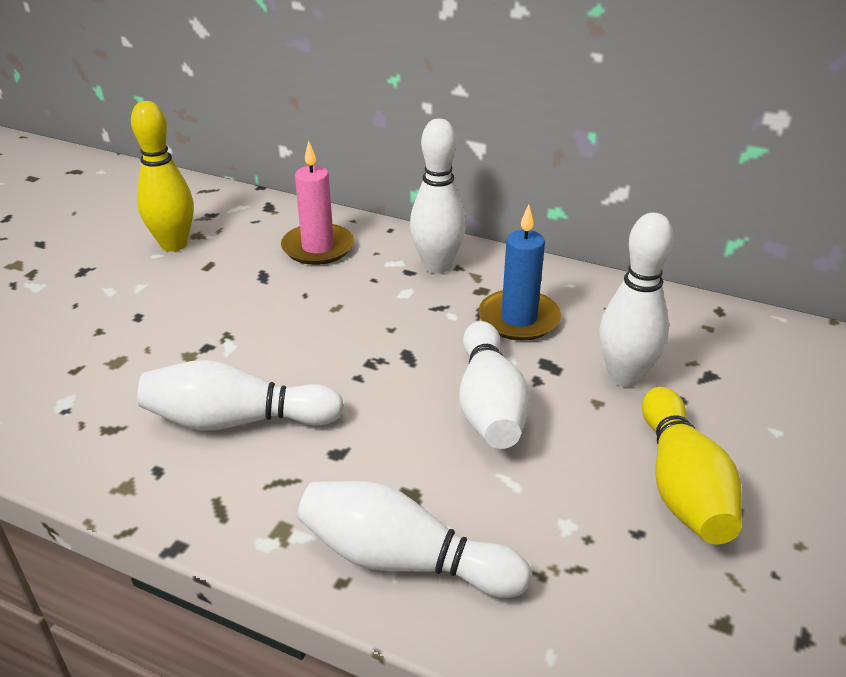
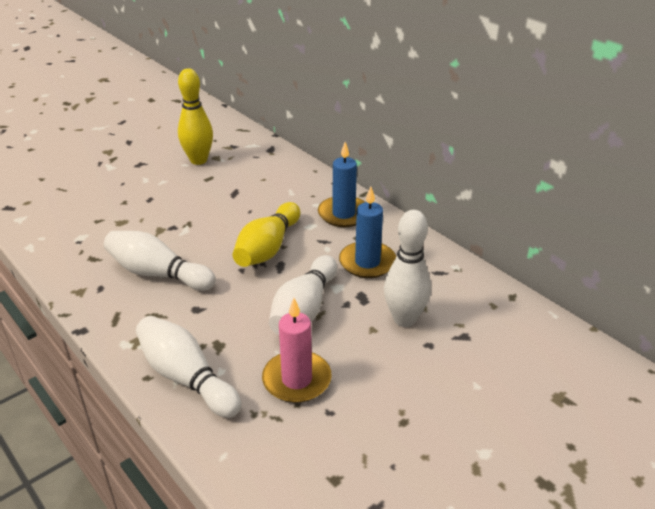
camera: 25 degrees right, 0 degrees up
(318, 247) = (279, 183): pink candle -> pink candle (297, 380)
(437, 266) = (343, 214): white bowling pin -> blue candle
(682, 485) = (381, 395): yellow bowling pin -> yellow bowling pin (268, 248)

